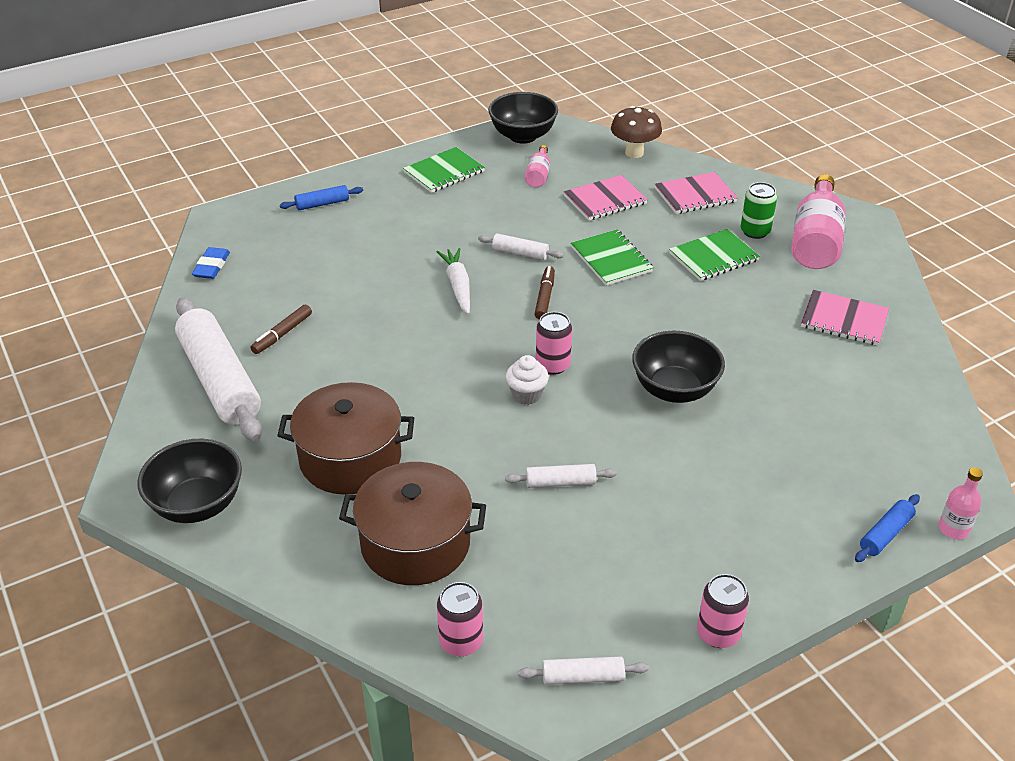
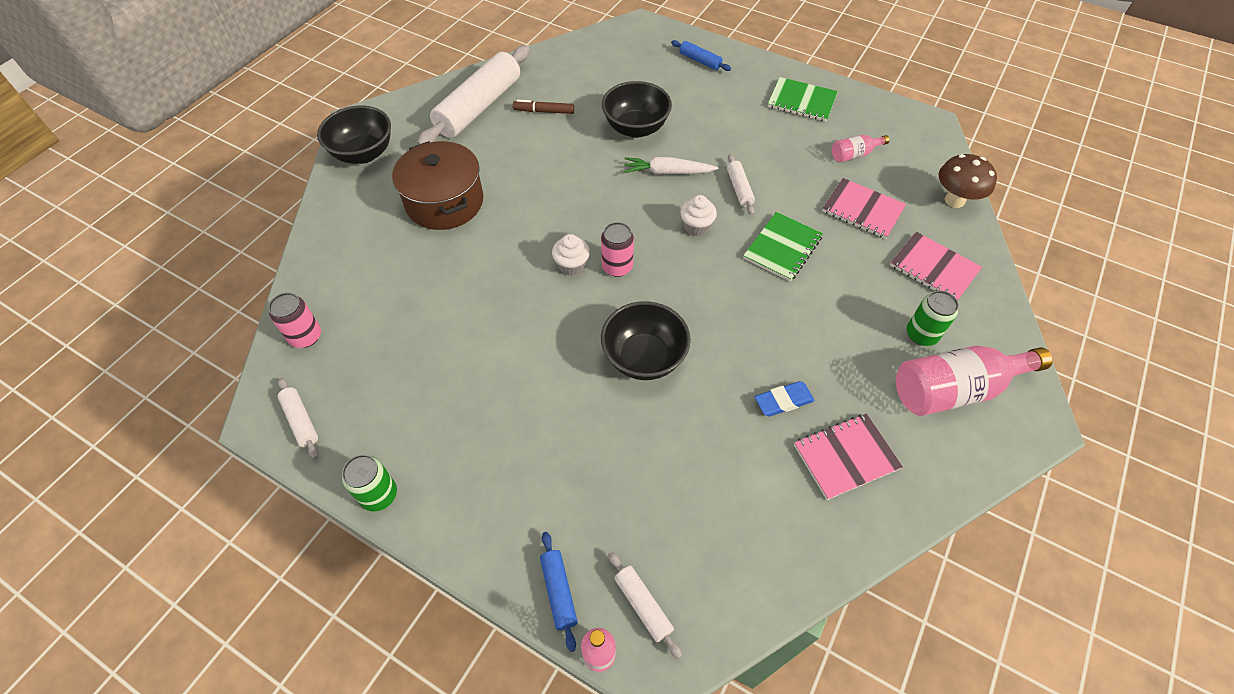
camera: 60 degrees right, 15 degrees up
(211, 266) = (586, 47): blue eraser -> blue eraser (783, 401)
(415, 543) = (383, 272): brown pot -> none
(458, 286) = (667, 172): white carrot -> white carrot turned 135 degrees counterclockwise
(523, 136) = (899, 122): black bowl -> black bowl (636, 128)
(545, 297) = (696, 227): brown marker -> white cupcake
(560, 483) = (488, 327): white rolling pin -> white rolling pin (642, 605)
(713, 257) = (851, 317): green notebook -> none
(718, 633) = (379, 495): pink can -> green can
(844, 320) = (846, 457): pink notebook -> pink notebook turned 75 degrees clockwise
(885, 534) = (558, 591): blue rolling pin -> blue rolling pin turned 60 degrees clockwise

